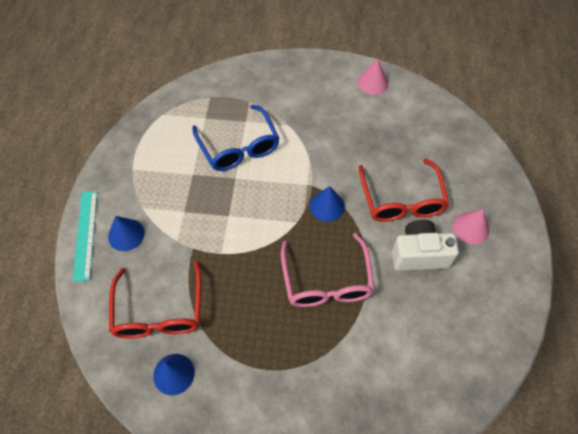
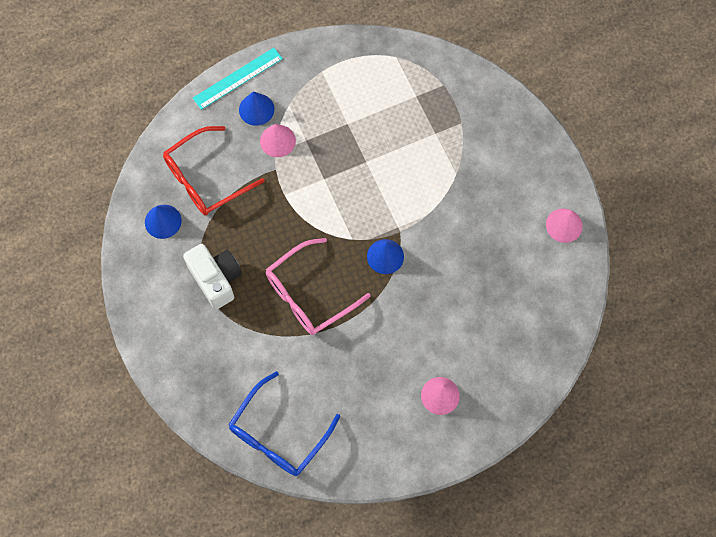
camera: 60 degrees right, 10 degrees up
(168, 233) = (277, 141): none -> pink cone
(239, 147) = (402, 144): blue glasses -> blue glasses (278, 434)
(401, 200) = (433, 319): red glasses -> none
(419, 254) = (383, 360): white camera -> white camera (216, 279)

